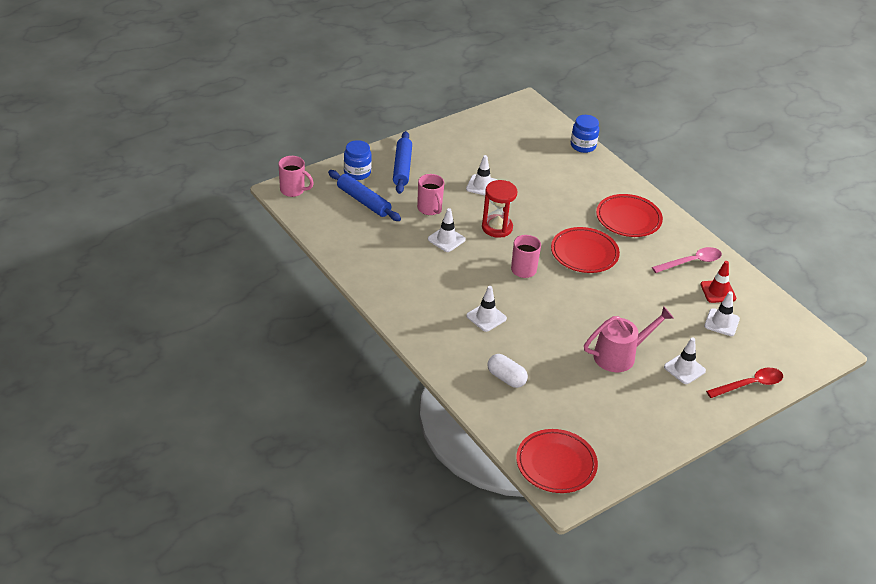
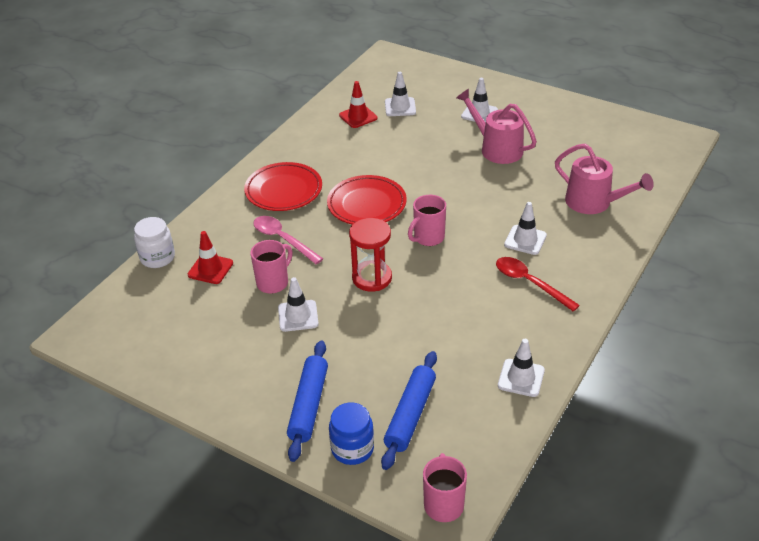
camera: 110 degrees left, 0 degrees up
(402, 167) = (309, 405): blue rolling pin -> blue rolling pin turned 60 degrees counterclockwise
(430, 209) = (379, 345): pink mug -> pink mug (273, 282)
(446, 239) = (426, 311): white traffic cone -> white traffic cone (521, 378)
(506, 378) = (594, 203): white capsule -> pink watering can
(555, 164) = (210, 269): none -> red traffic cone
(556, 464) = (660, 149): red plate -> none
(583, 146) = (157, 258): blue jar -> white jar
(691, 262) = (326, 139): pink spoon -> pink spoon (283, 239)
(749, 385) = (466, 81): red spoon -> red spoon (530, 283)

